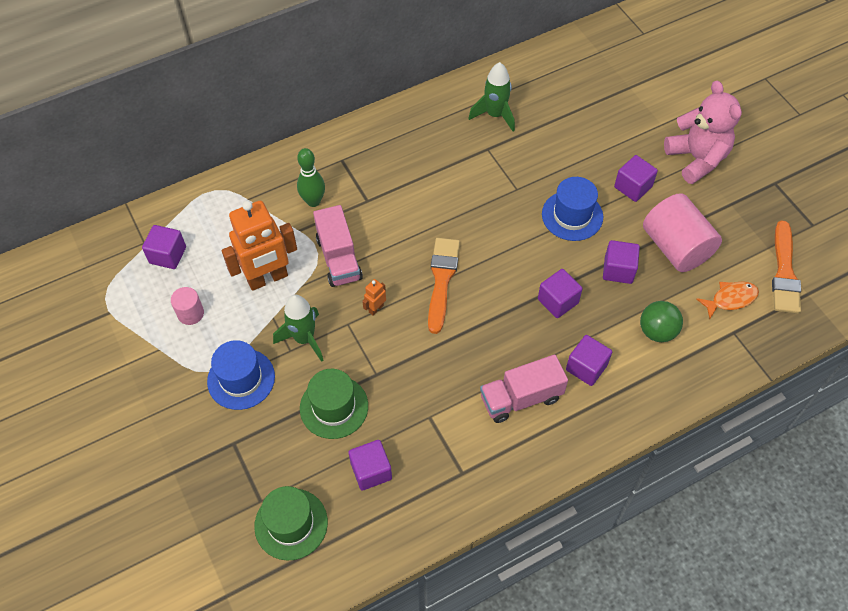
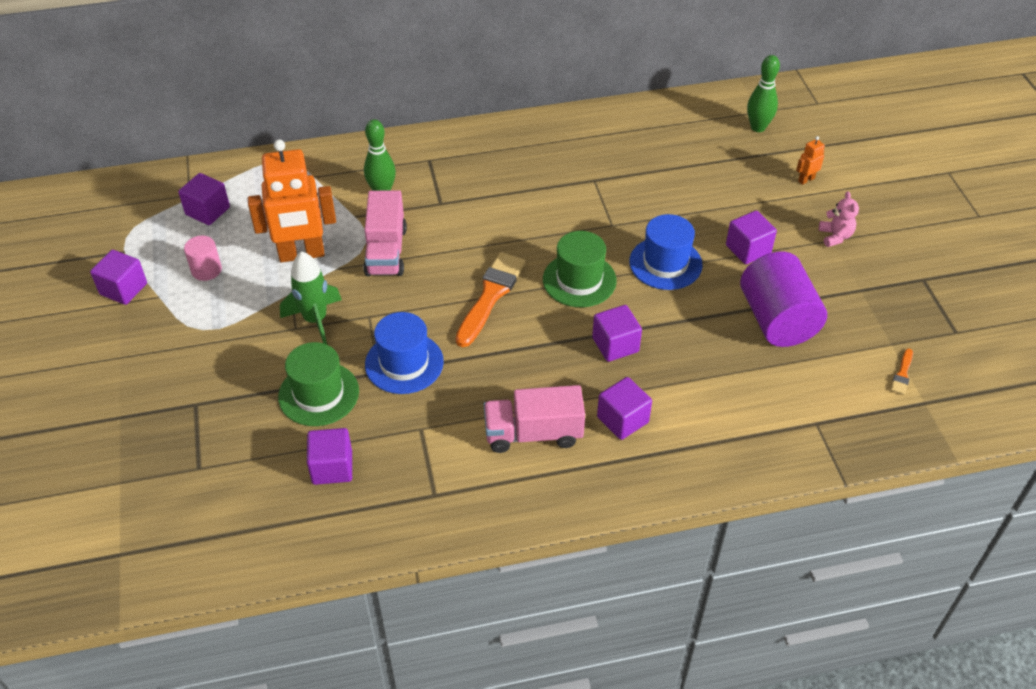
camera: 15 degrees right, 10 degrees down
(241, 379) = (231, 344): blue hat -> blue hat (404, 363)
(291, 524) = (221, 499): green hat -> green hat (579, 280)
(376, 308) = (406, 308): orange robot -> orange robot (806, 179)
(495, 115) = (615, 150): green rocket -> none
(603, 68) = (758, 127): none -> green bowling pin
(618, 270) = (699, 329): purple cube -> purple cube (123, 289)
(657, 331) = (722, 401): green ball -> none
(676, 247) = (777, 320): pink cylinder -> purple cylinder
(696, 159) = (835, 236): pink teddy bear -> pink teddy bear, size x0.47
(730, 299) = (825, 387): orange fish -> none
(784, 273) = (902, 374): orange brush -> orange brush, size x0.45

